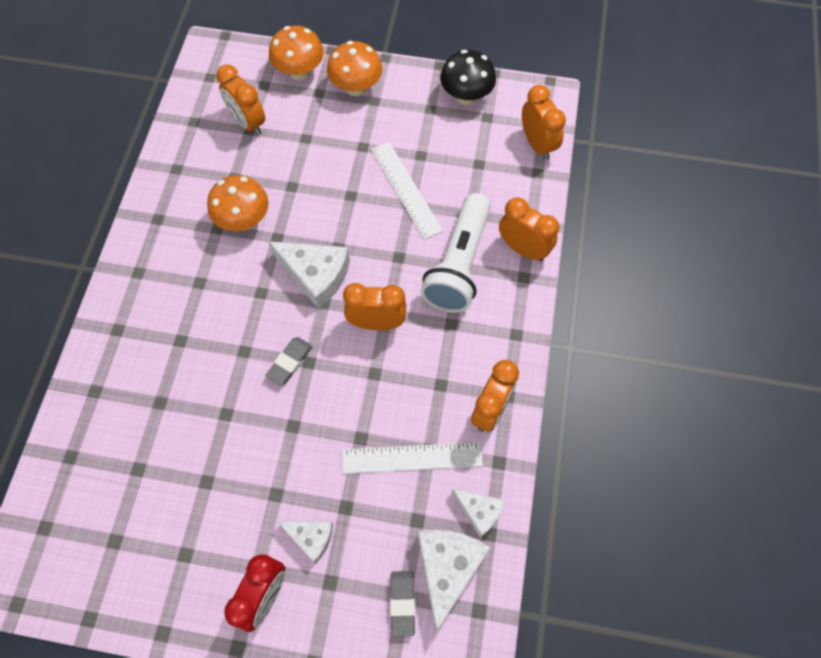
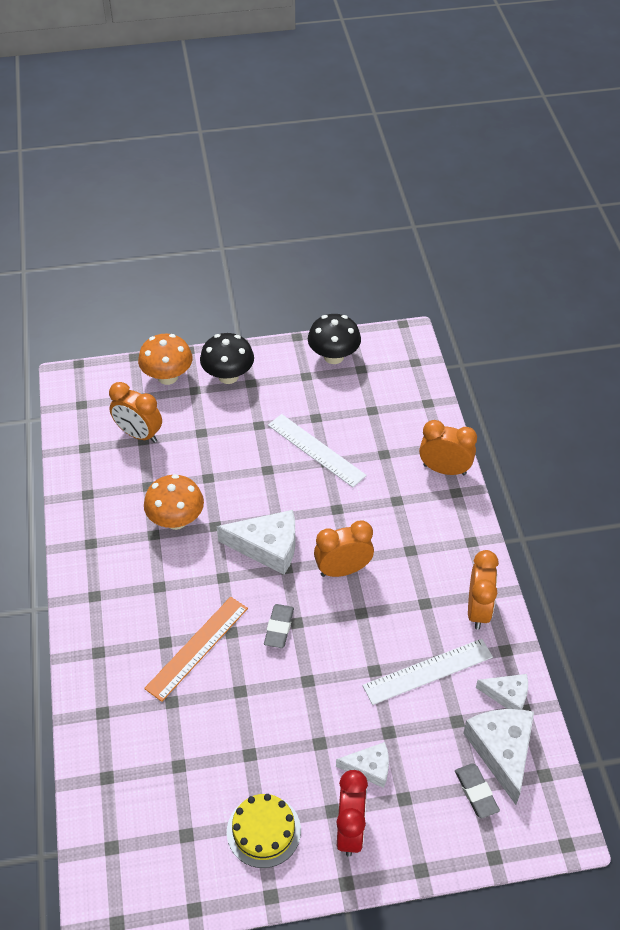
camera: 20 degrees left, 15 degrees down
(185, 564) = (263, 831): none -> yellow cake
(206, 356) = (197, 648): none -> orange ruler
(356, 87) = (228, 376): orange mushroom -> black mushroom
(459, 265) = (394, 499): white flashlight -> none
(537, 144) = (416, 380): orange clock -> none

